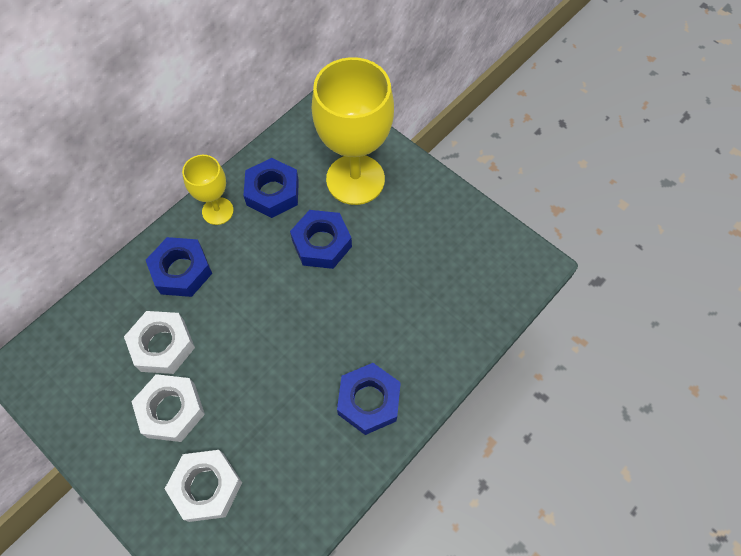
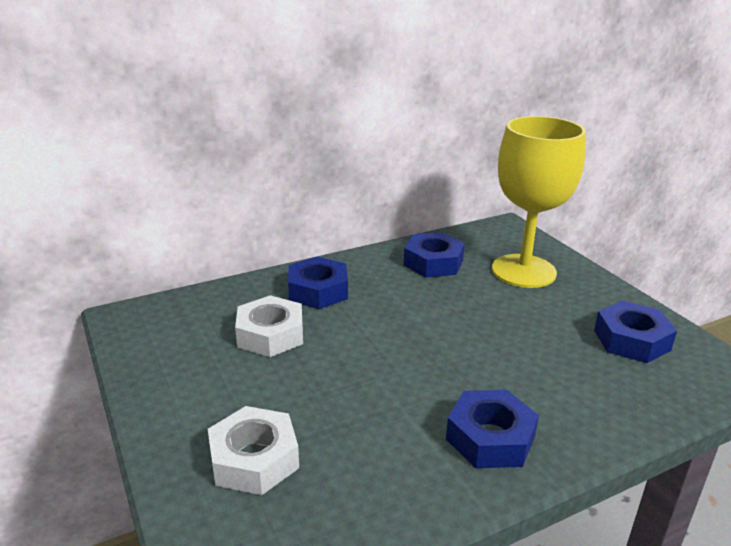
camera: 20 degrees right, 35 degrees down
(171, 410) = (251, 384): white nut -> none
(217, 211) = (373, 263): yellow goblet -> none
(321, 243) = (473, 304): blue nut -> blue nut (631, 340)

